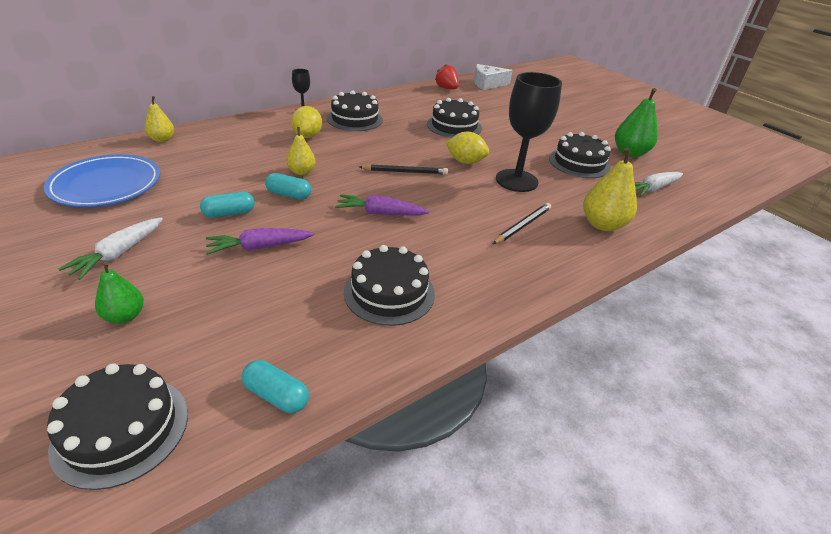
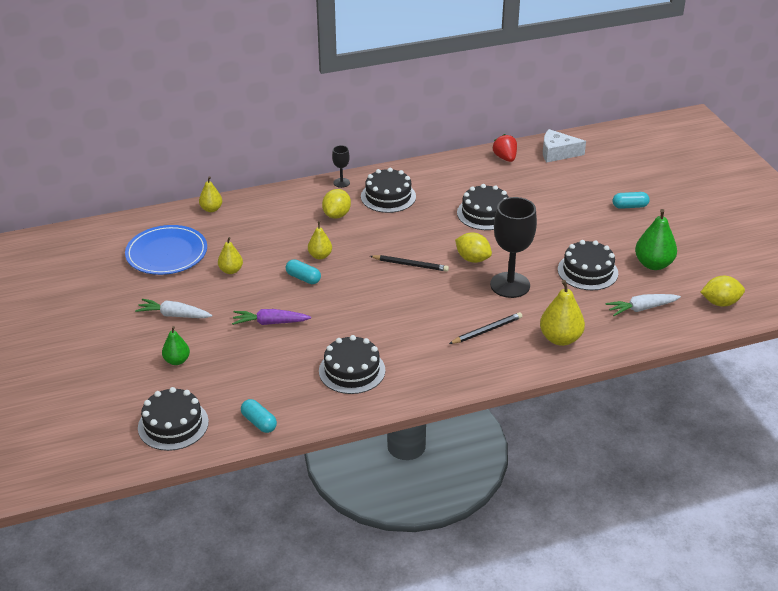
camera: 20 degrees right, 0 degrees up
(118, 254) = (174, 315): white carrot -> white carrot turned 60 degrees clockwise
(195, 195) = (231, 270): none -> yellow pear
(229, 213) = (254, 290): turquoise capsule -> turquoise capsule (630, 206)
(380, 213) = (371, 304): purple carrot -> none
(712, 177) = (720, 303): none -> yellow lemon

